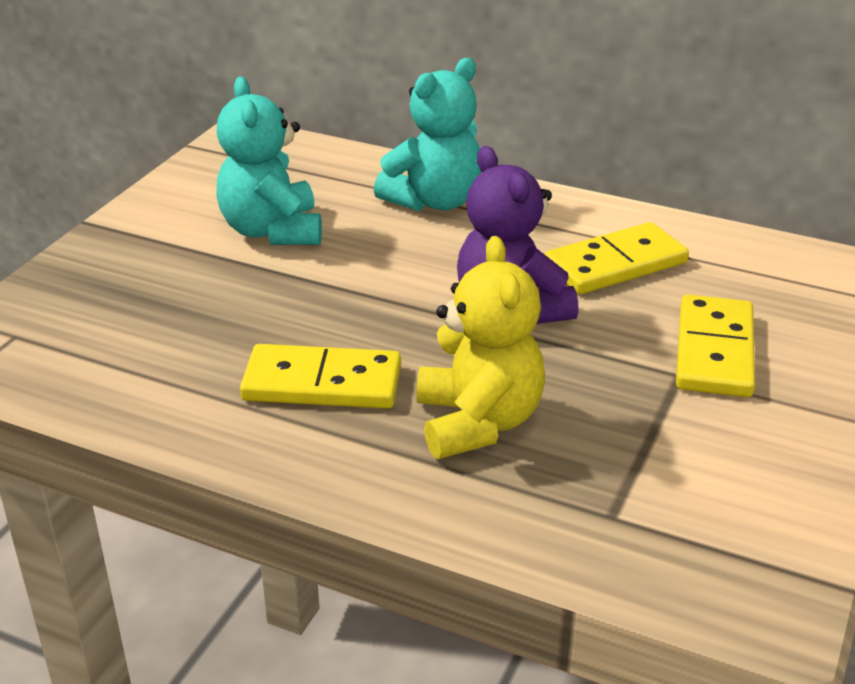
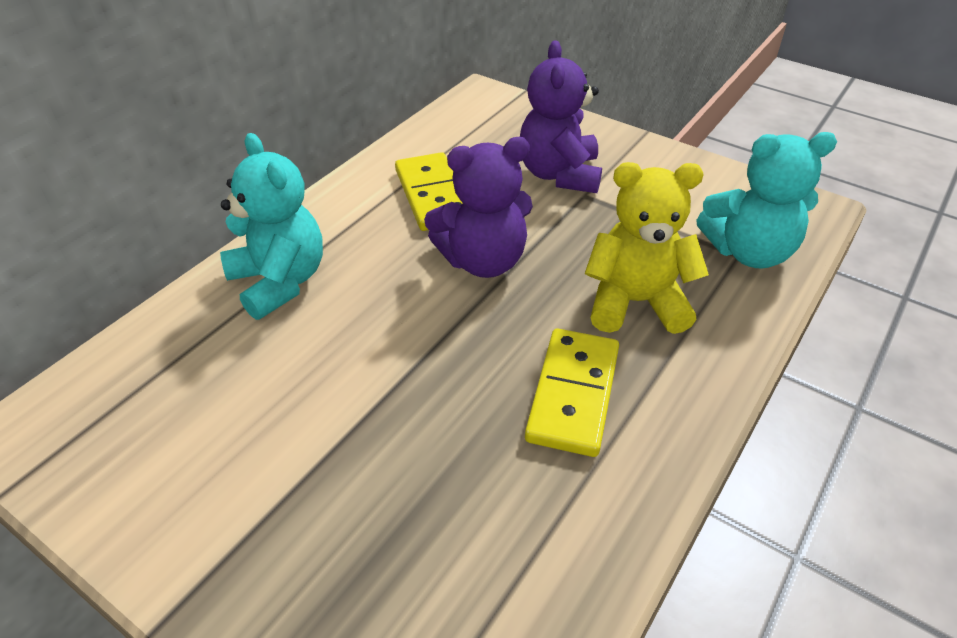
camera: 80 degrees left, 10 degrees up
(272, 231) = (280, 415): turquoise teddy bear -> turquoise teddy bear (748, 252)
(715, 351) = (559, 174): yellow domino -> purple teddy bear

